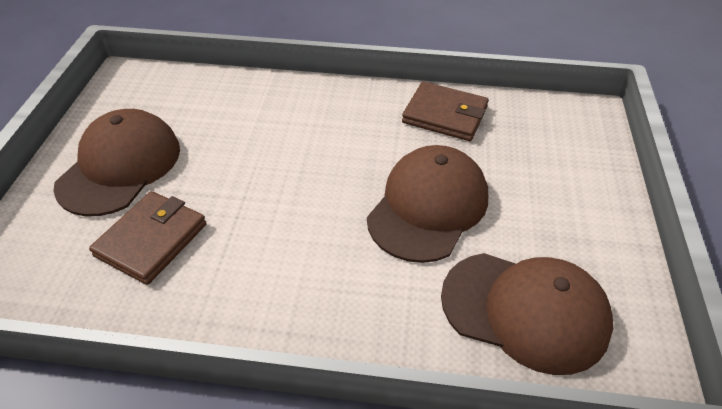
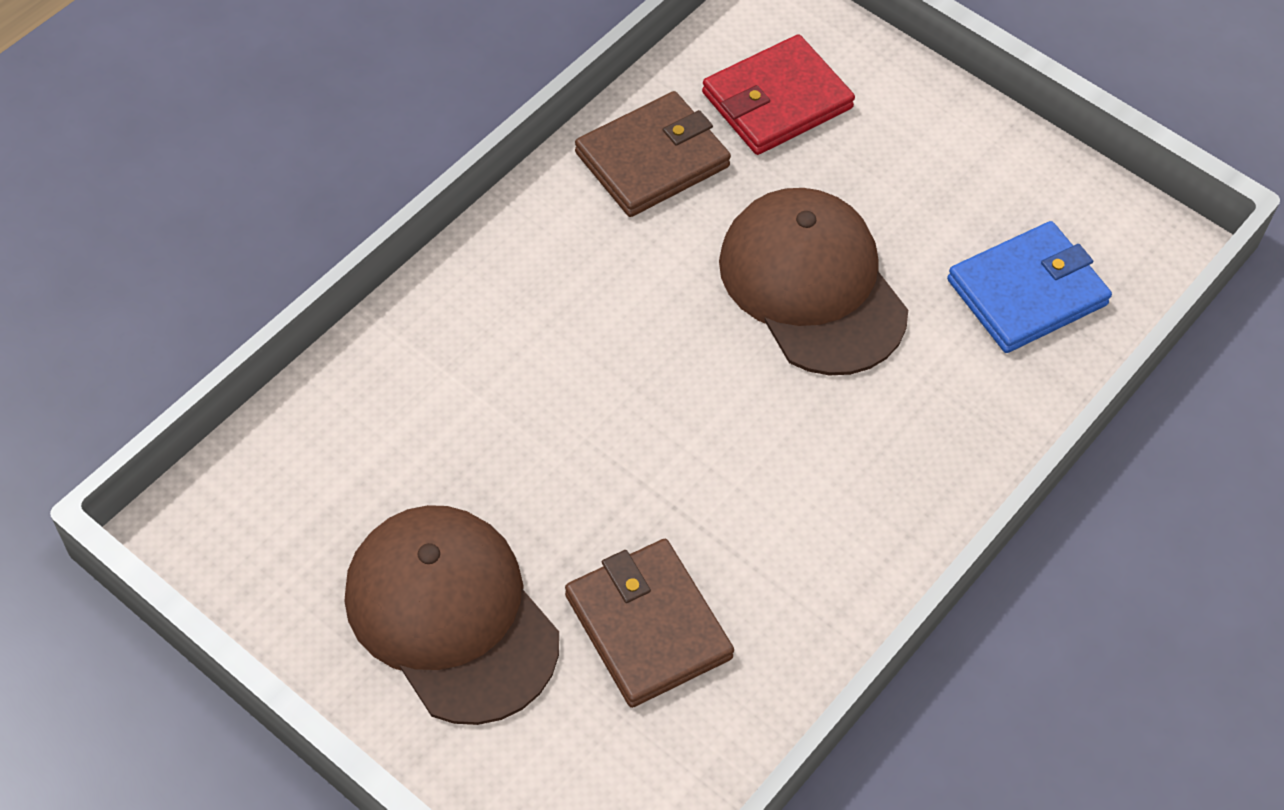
camera: 60 degrees left, 10 degrees up
(525, 310) = (1027, 292): brown cap -> blue wallet
(532, 140) = (777, 100): none -> red wallet

